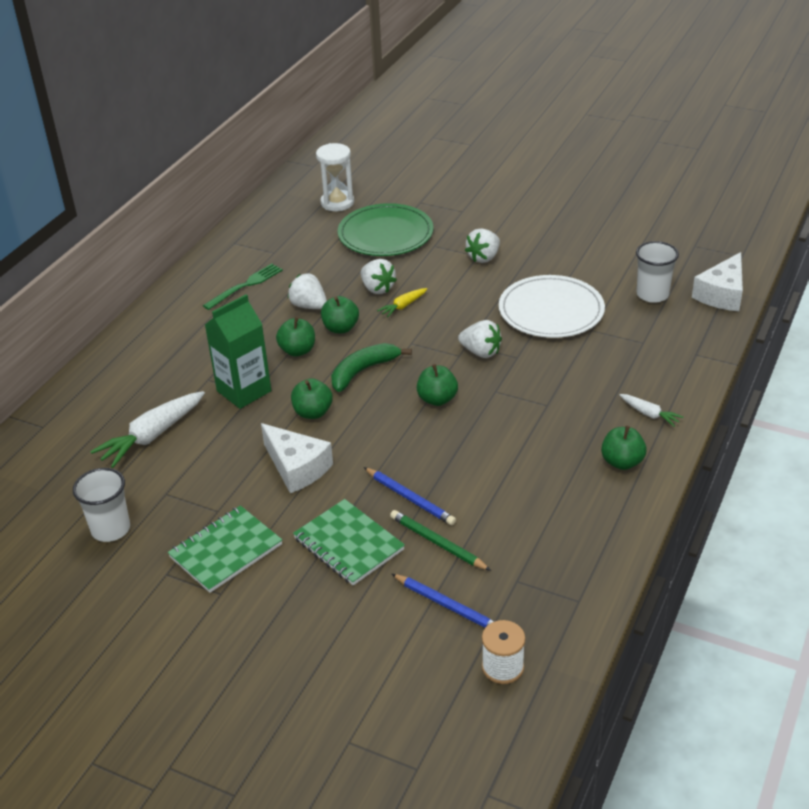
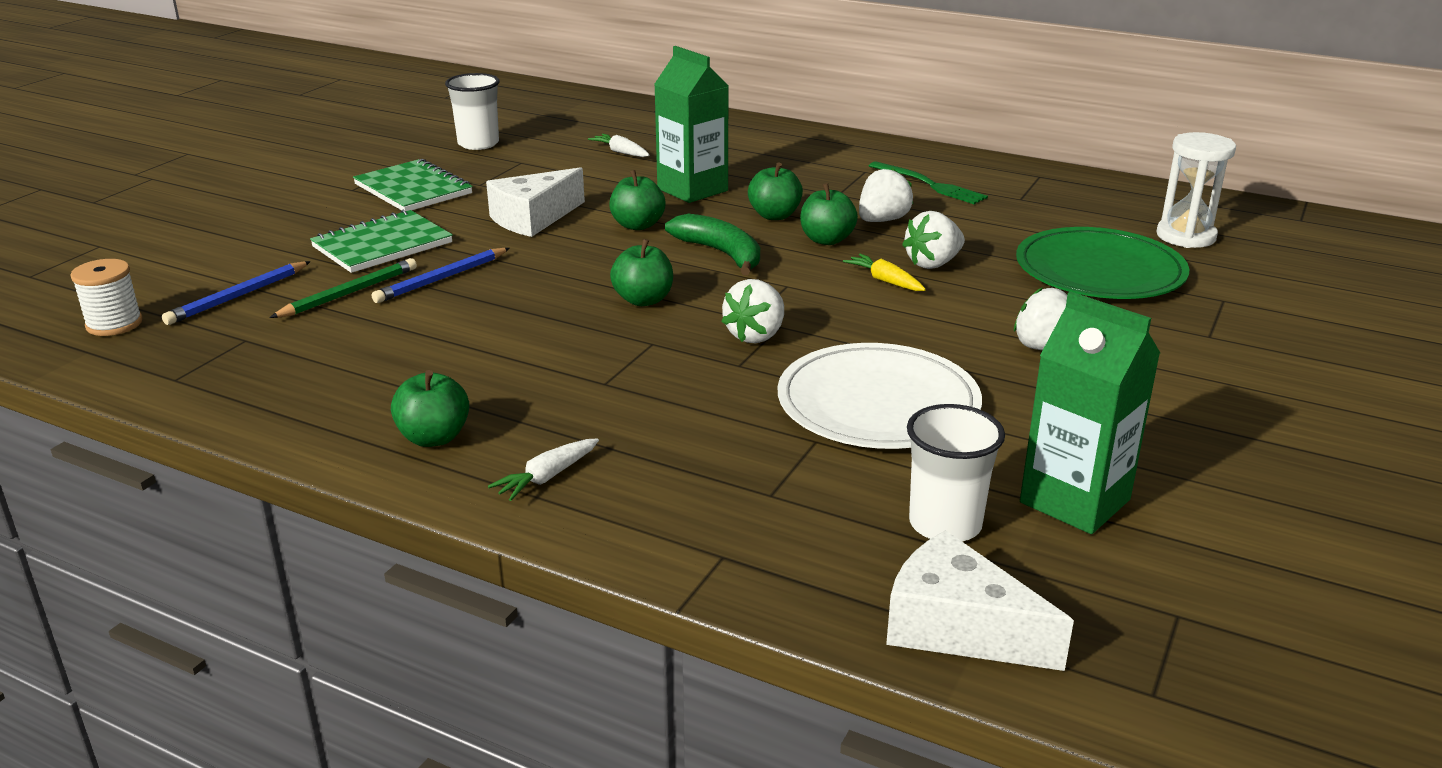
camera: 90 degrees right, 10 degrees down
(152, 436) = (621, 152): white carrot -> white carrot, size x0.52
(624, 261) = (1074, 501): none -> green carton

